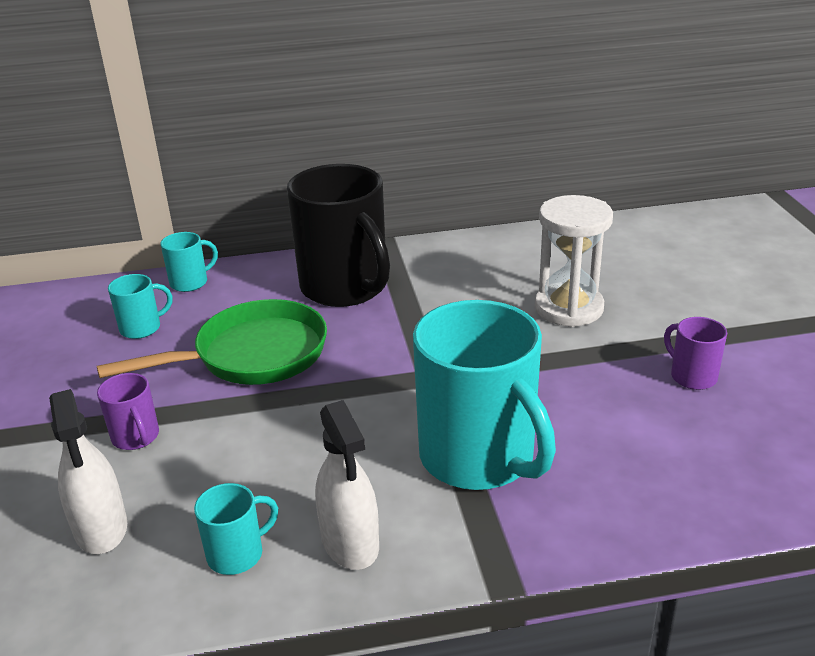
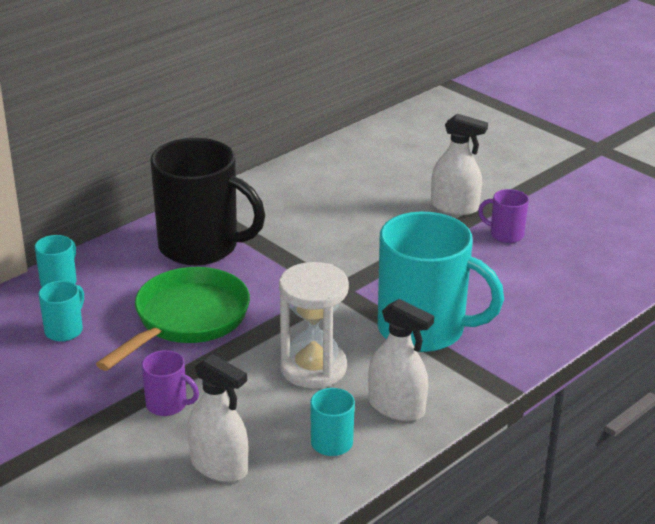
camera: 35 degrees left, 0 degrees up
(569, 308) = (385, 212): white hourglass -> white hourglass (313, 368)
(657, 325) = (454, 207): none -> white spray bottle

